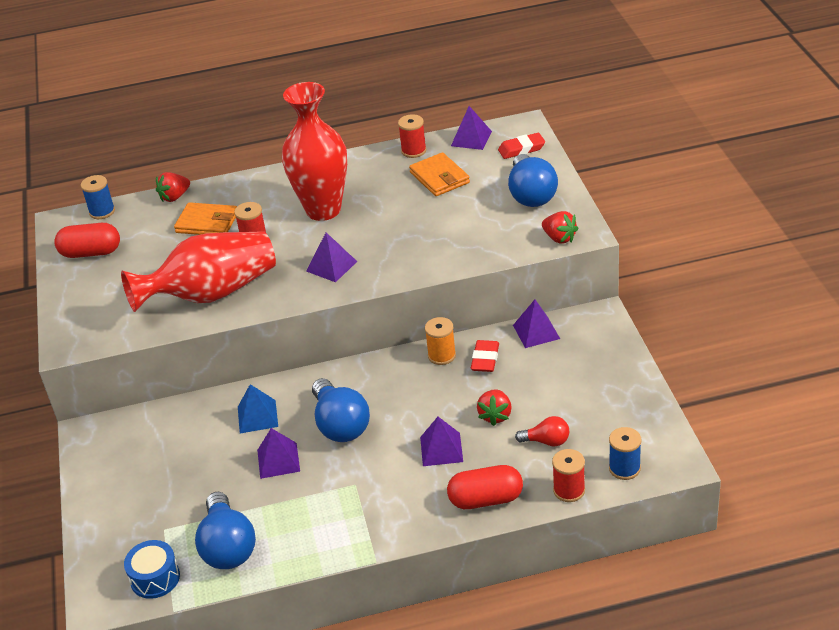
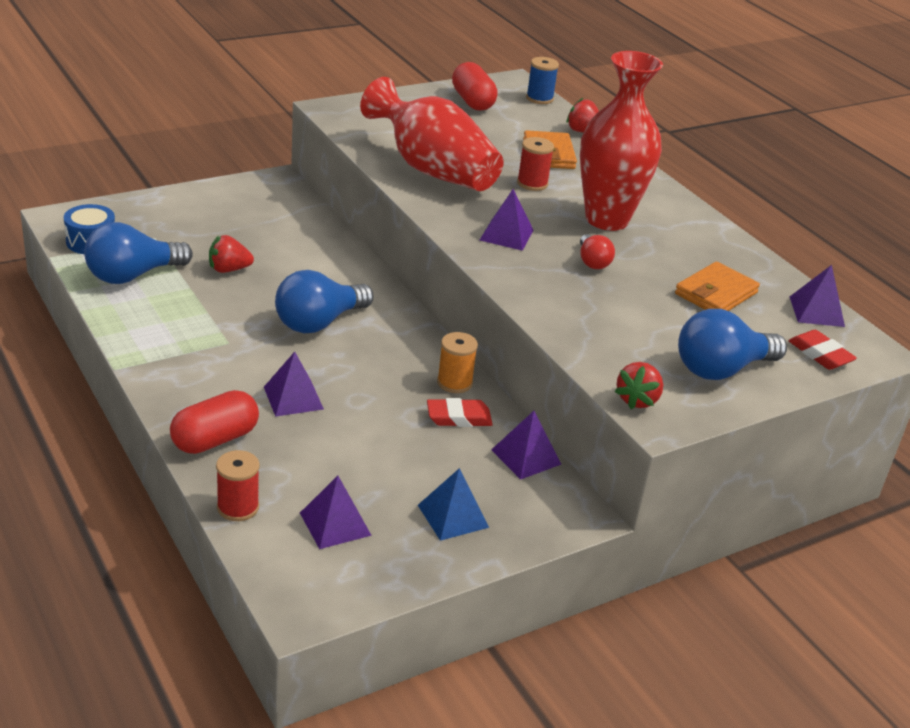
camera: 65 degrees right, 5 degrees down
(257, 416) = (320, 269): blue pyramid -> blue pyramid (453, 516)
(278, 460) = (257, 290): purple pyramid -> purple pyramid (335, 524)
(413, 151) = (760, 270): red spool -> none
(486, 499) = (215, 439): red capsule -> red capsule turned 75 degrees clockwise
(495, 415) = (359, 435): red strawberry -> red strawberry (229, 269)
(546, 441) = (322, 481): red light bulb -> red light bulb (592, 262)
(624, 468) = (284, 556): blue spool -> none

